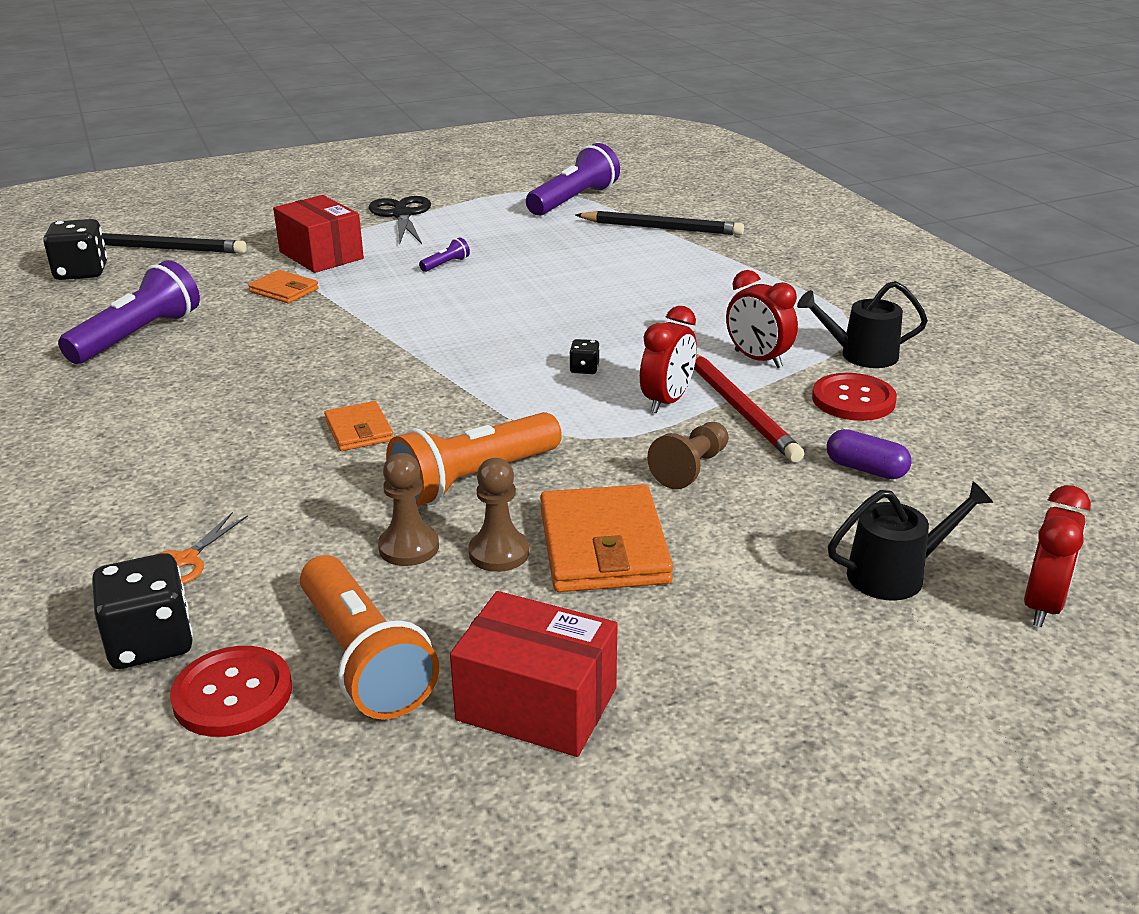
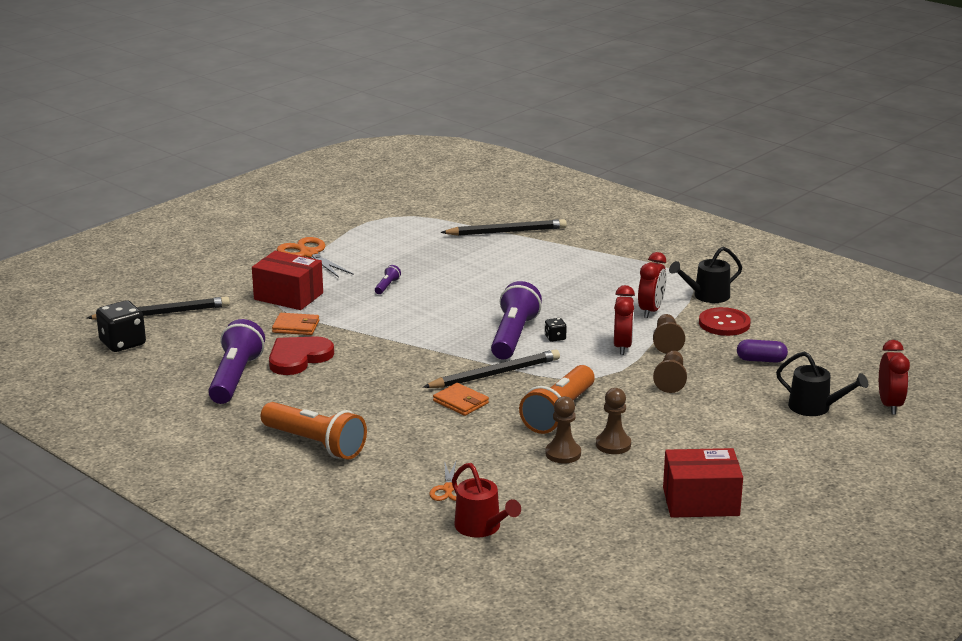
camera: 25 degrees left, 5 degrees down
(150, 642) = (481, 527): black dice -> red watering can
(232, 694) = (552, 536): red button -> none
(238, 327) = (298, 358): none -> red heart
(365, 659) = (599, 506): orange flashlight -> orange flashlight (315, 444)
(402, 215) = (308, 254): black scissors -> orange scissors
(448, 401) = (494, 374): none -> black pencil
(573, 200) = (422, 220): purple flashlight -> purple flashlight (513, 336)
(603, 546) = (663, 428): orange wallet -> none
(739, 409) = (667, 342): red pencil -> brown pawn
(758, 359) = (651, 310): red clock -> red clock turned 90 degrees counterclockwise
(895, 574) = (814, 407): black watering can -> black watering can turned 75 degrees clockwise

